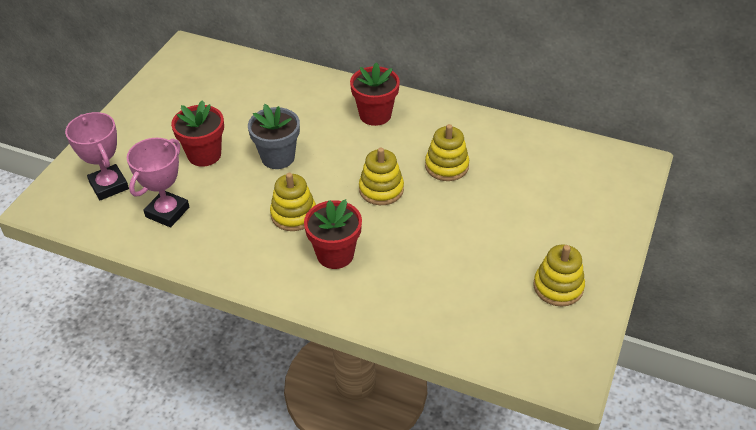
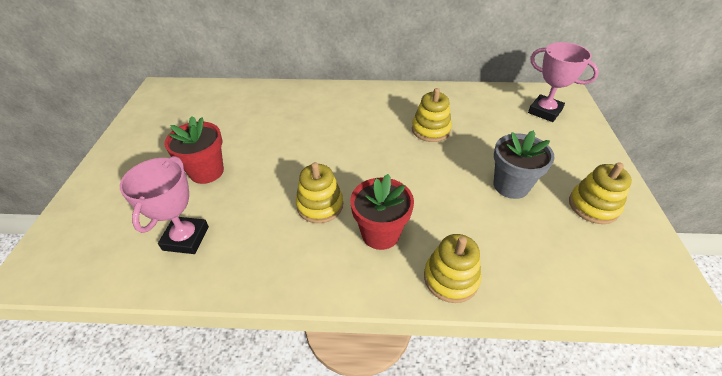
camera: 20 degrees left, 0 degrees up
(109, 186) = (110, 227): pink trophy -> pink trophy (544, 111)
(278, 157) = (280, 157): grey flower pot -> grey flower pot (511, 186)
(375, 115) = (348, 104): red flower pot -> none
(381, 189) = (388, 162): yellow stacking toy -> yellow stacking toy (451, 278)

